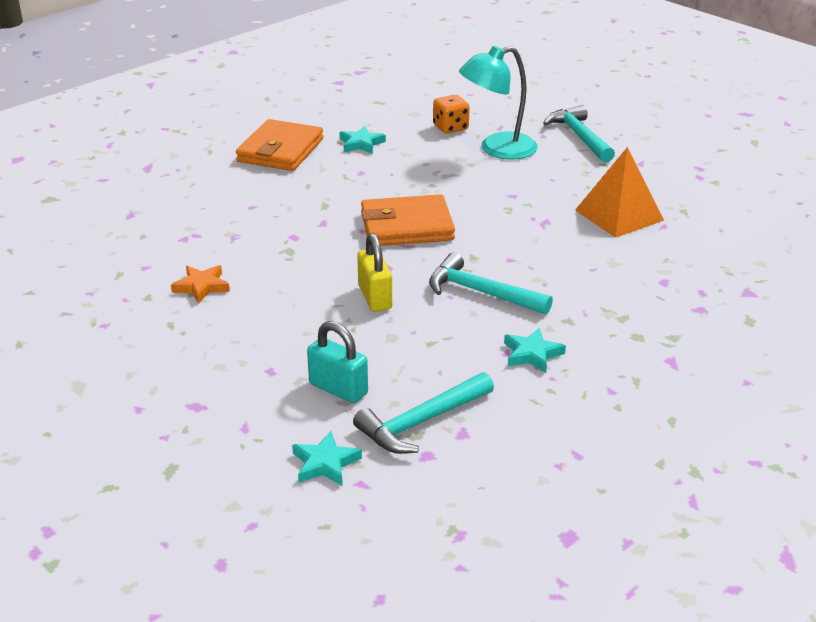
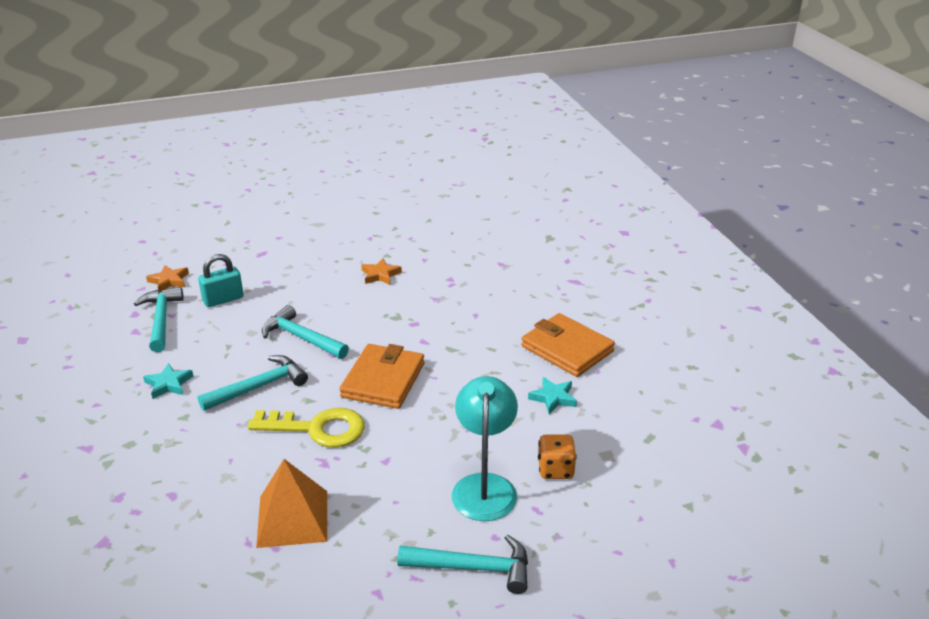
camera: 115 degrees right, 0 degrees up
(325, 463) = (169, 281): turquoise star -> orange star
(375, 297) = (301, 338): yellow padlock -> turquoise hammer
(508, 238) = (317, 429): none -> yellow key

